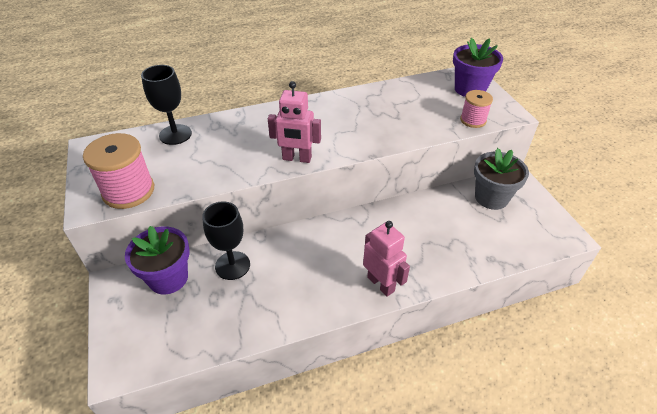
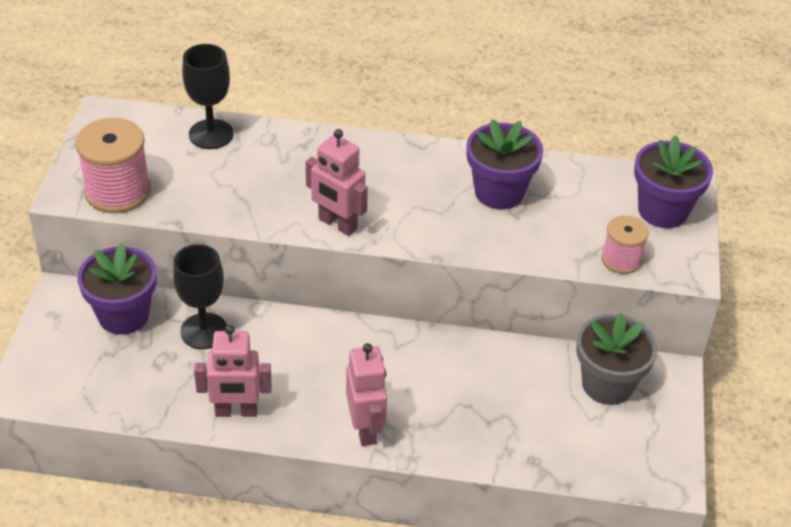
camera: 25 degrees right, 0 degrees up
(289, 311) = (236, 411): none -> pink robot
(377, 109) = (499, 192): none -> purple flower pot

